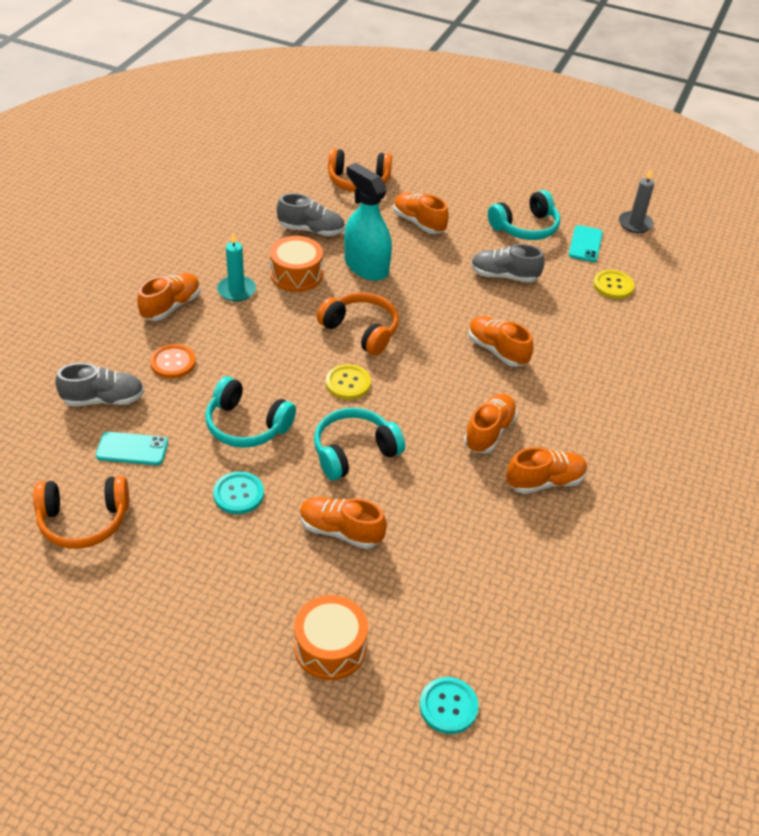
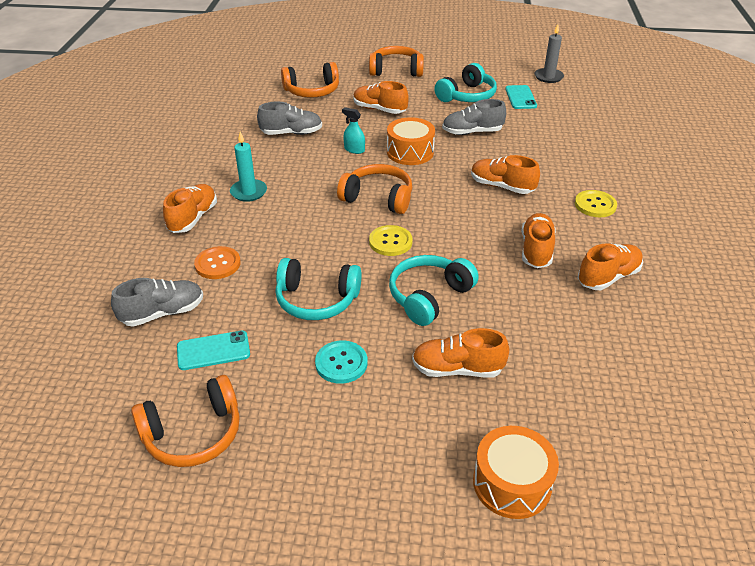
camera: 15 degrees left, 5 degrees down
(296, 275) = (296, 168): orange drum -> orange drum (410, 152)
(366, 266) = (354, 149): turquoise spray bottle -> turquoise spray bottle, size x0.45
(448, 706) = (658, 504): turquoise button -> none
(464, 175) = (396, 70): none -> orange headphones
(613, 285) = (561, 121): yellow button -> yellow button (595, 205)

